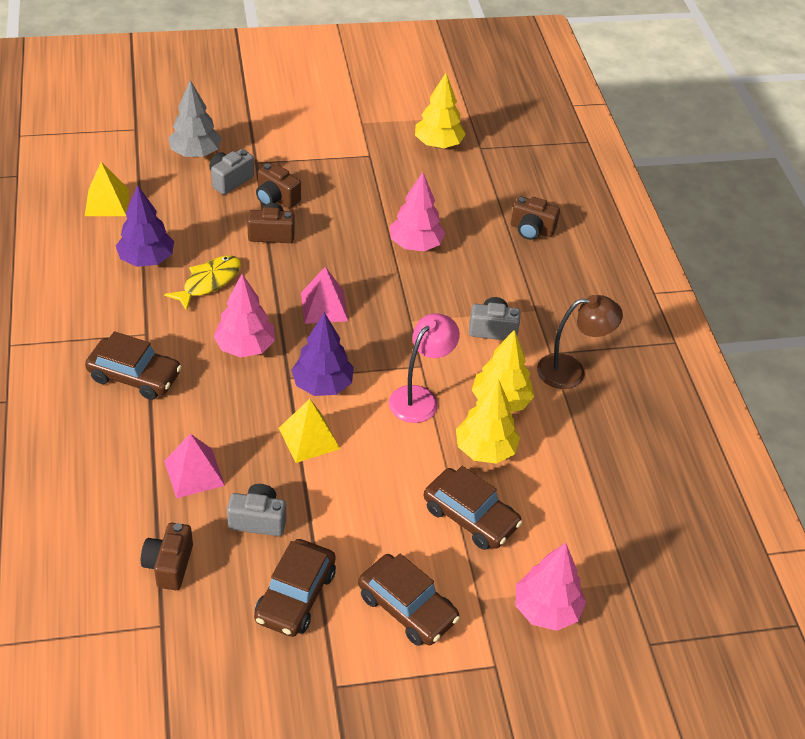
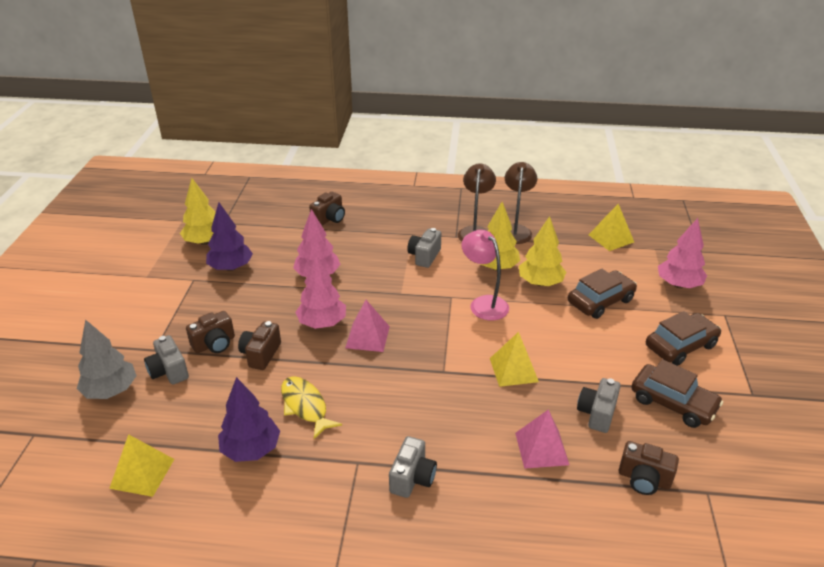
camera: 70 degrees left, 10 degrees down
(135, 376) = (412, 478): brown car -> grey camera
(245, 347) = (399, 393): pink tree -> pink tree (322, 323)
(322, 385) = (457, 353): purple tree -> purple tree (231, 268)
(596, 413) = (515, 230): none -> brown lamp
(629, 525) = (611, 238): none -> yellow pyramid

